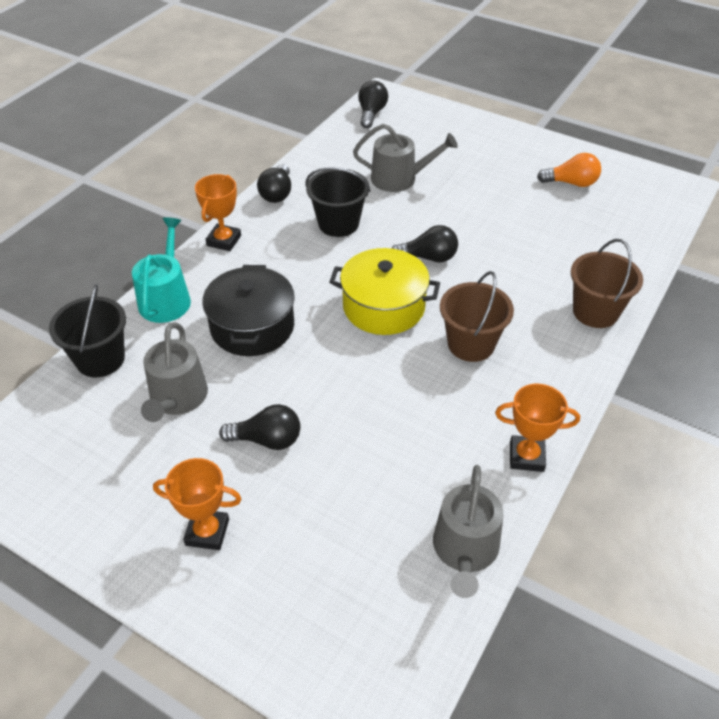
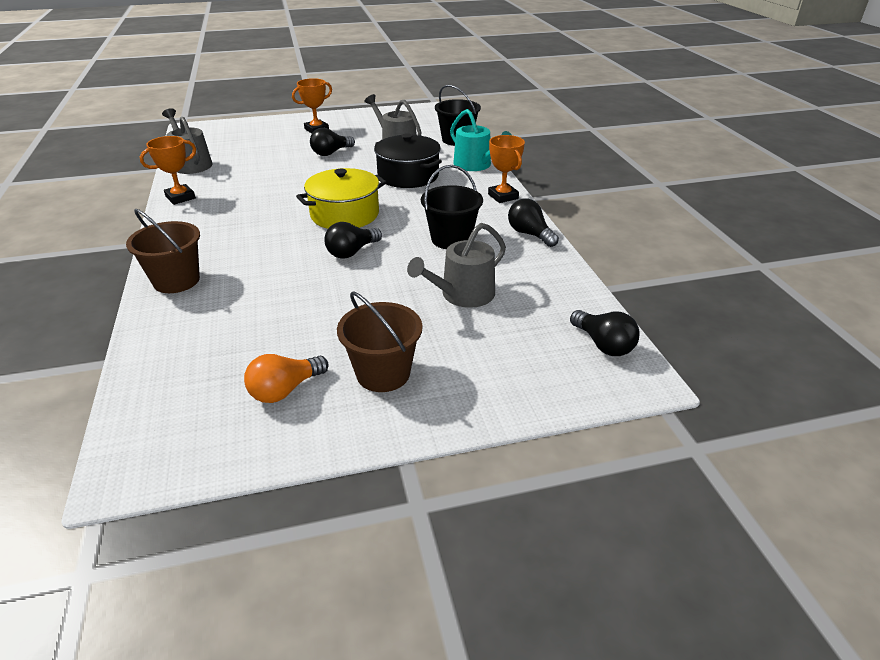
camera: 135 degrees right, 10 degrees down
(471, 344) = (262, 223): brown bucket -> brown bucket (383, 373)

